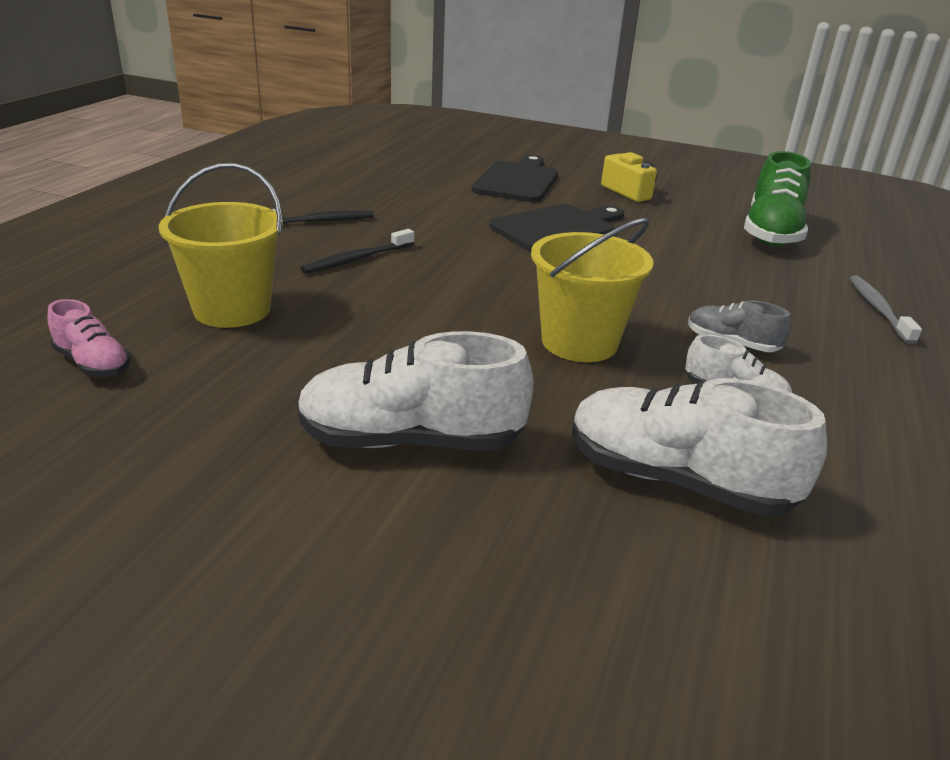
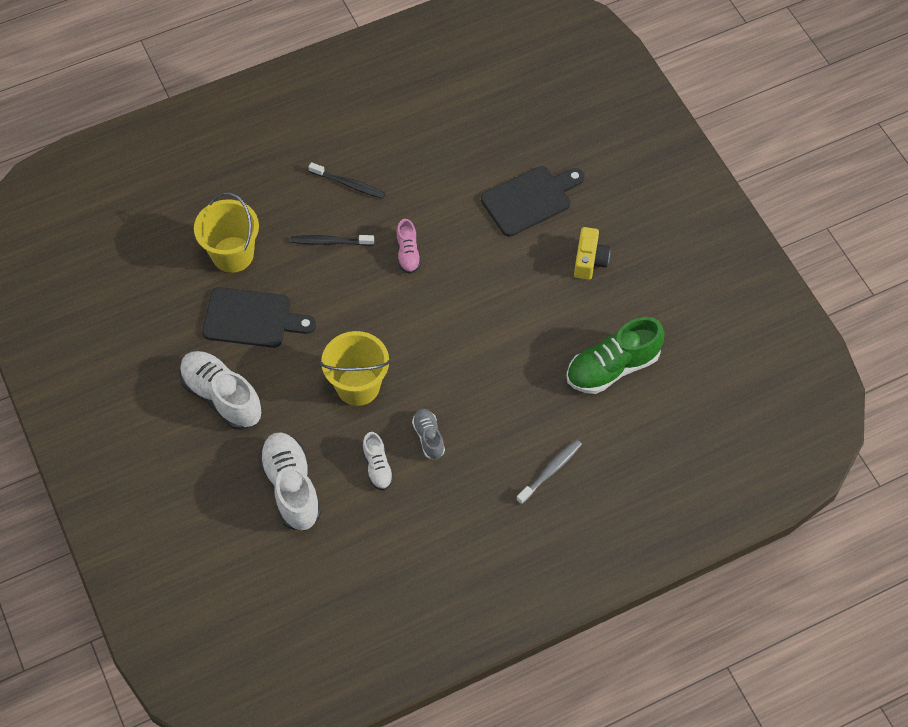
camera: 45 degrees right, 30 degrees up
(93, 364) = (150, 263): pink shoe -> pink shoe (408, 253)
(557, 228) = (479, 276): black cutting board -> black cutting board (252, 319)

